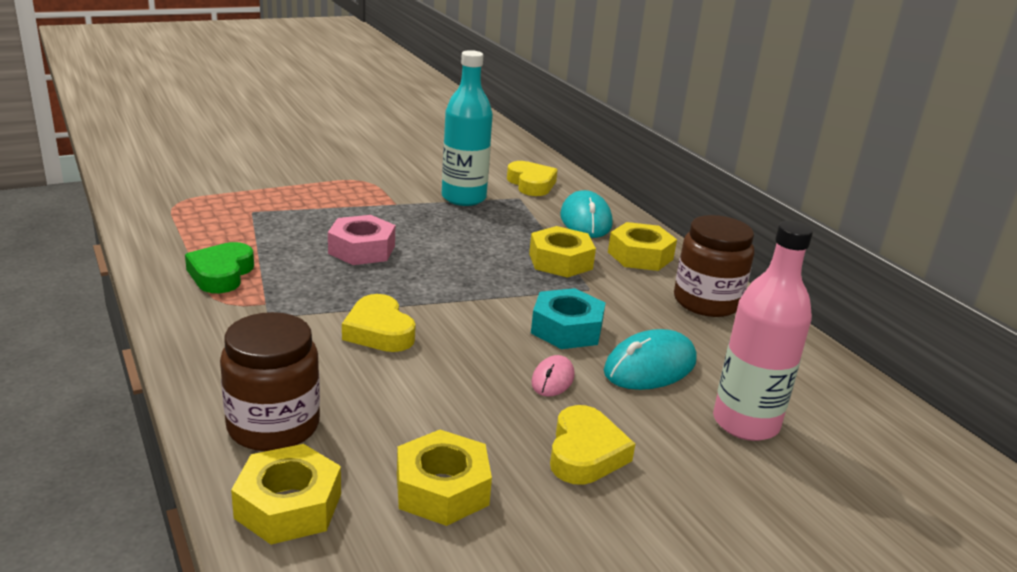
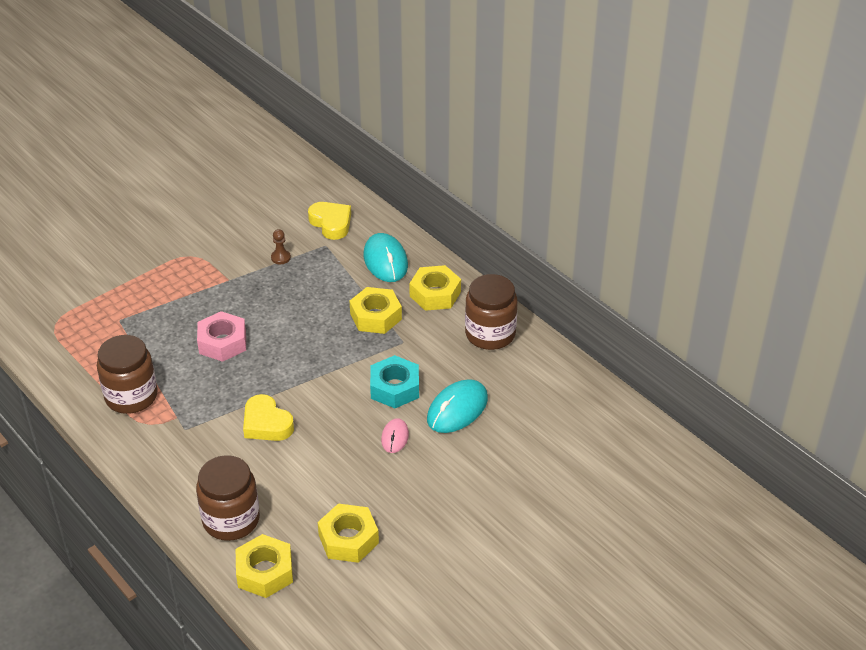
camera: 10 degrees left, 15 degrees up
(221, 274) = (131, 396): green heart -> brown jar
(463, 198) = (280, 258): turquoise bottle -> brown pawn
(585, 453) = (427, 492): yellow heart -> none
(745, 423) = (524, 443): pink bottle -> none

